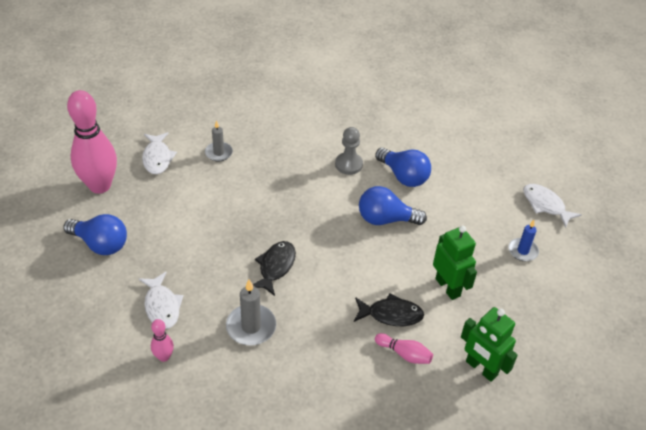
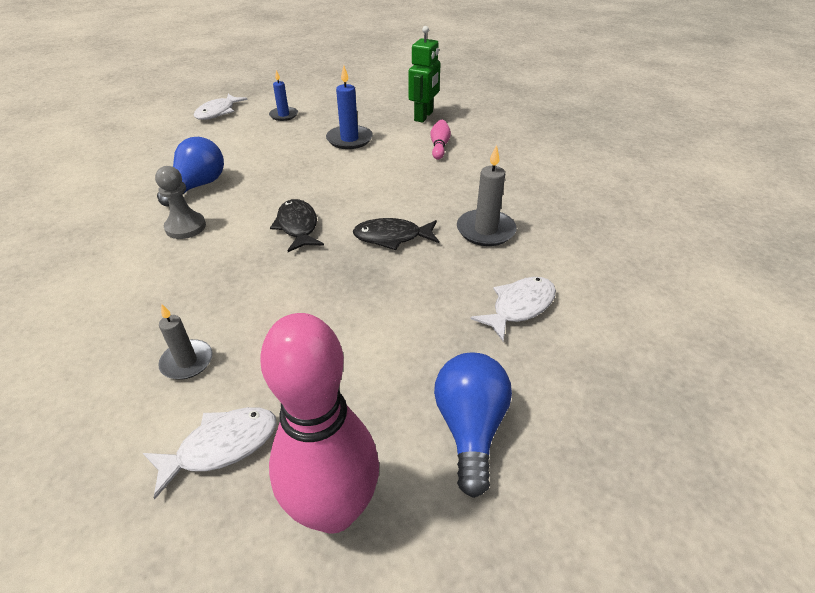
camera: 110 degrees left, 5 degrees down
(164, 357) = (580, 278): pink bowling pin -> none
(385, 219) = (276, 184): blue light bulb -> none
(391, 314) = (402, 159): black fish -> black fish (298, 226)
(448, 287) = (349, 139): green robot -> blue candle

